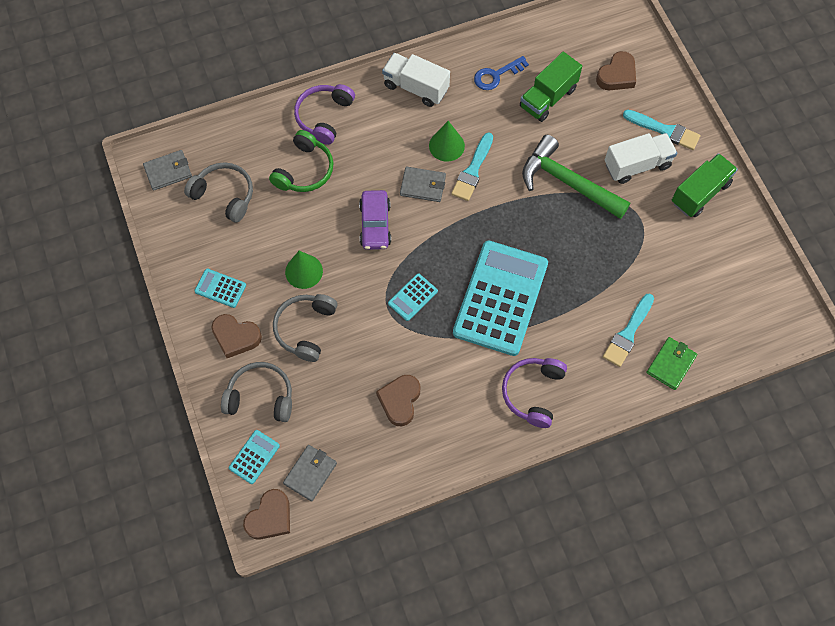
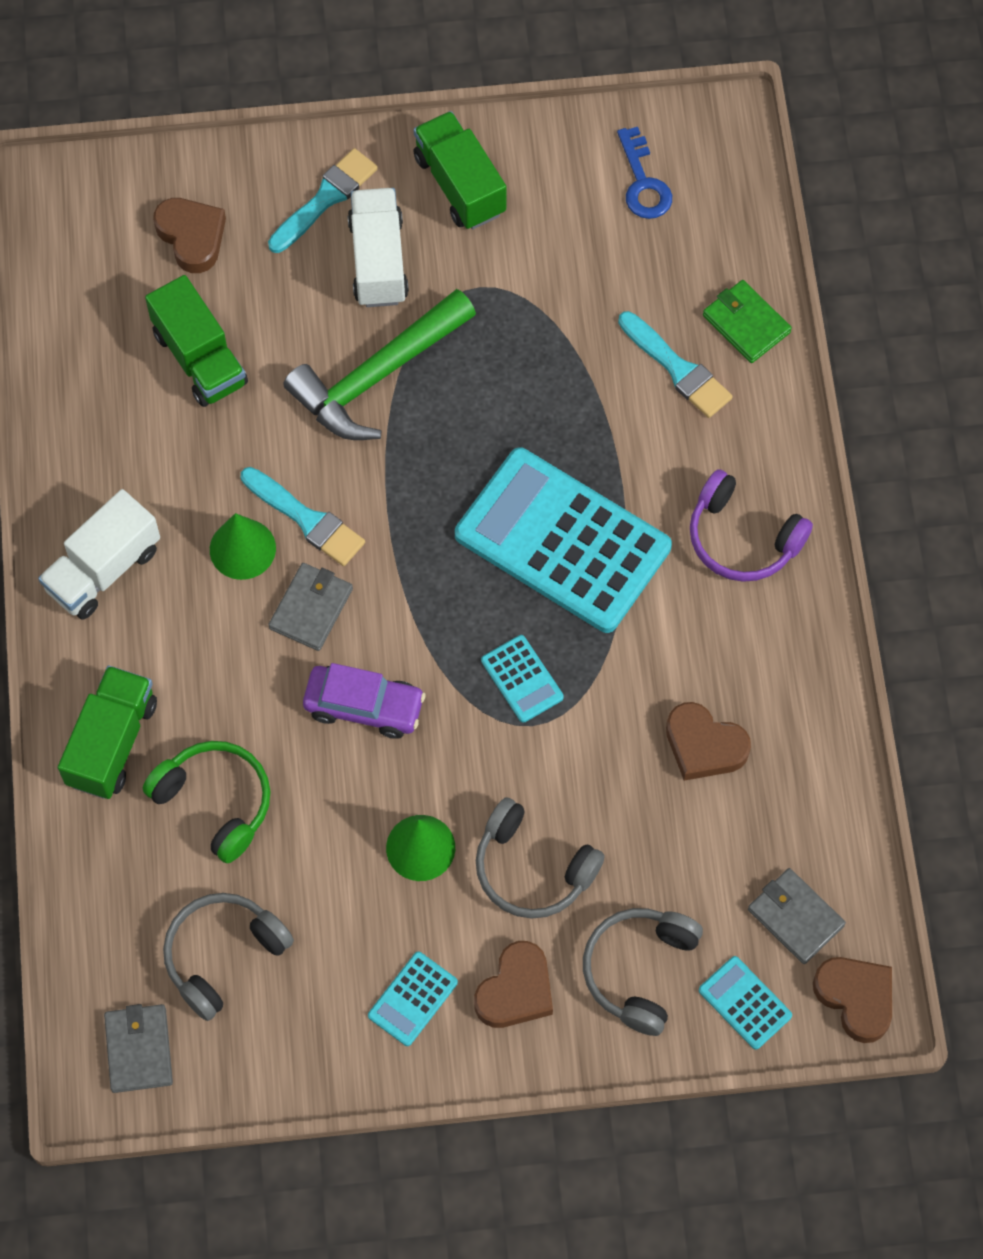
camera: 75 degrees left, 0 degrees up
(324, 117) = (112, 743): purple headphones -> green truck
(496, 75) = (124, 429): blue key -> blue key (643, 183)

